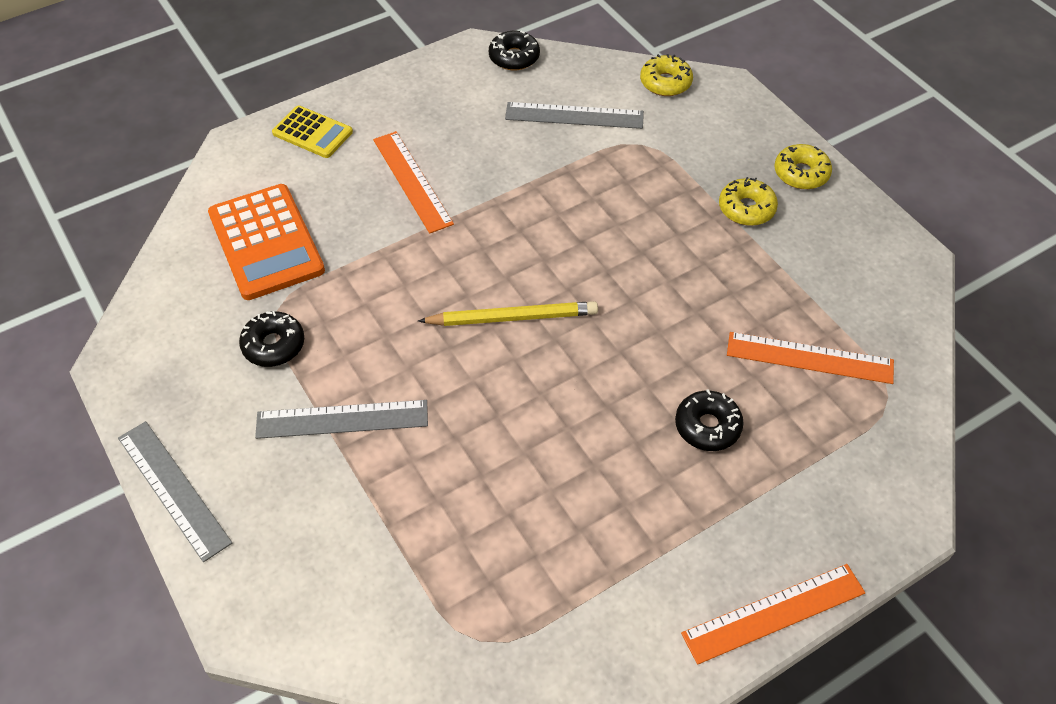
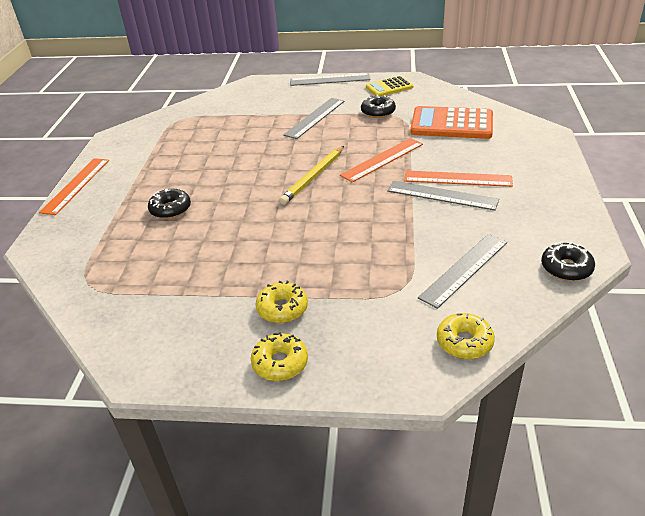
camera: 130 degrees right, 15 degrees down
(312, 133) = (538, 158): yellow calculator -> yellow calculator (389, 87)
(458, 180) = (442, 195): none -> grey ruler
(809, 358) = (150, 267): orange ruler -> orange ruler (382, 159)

